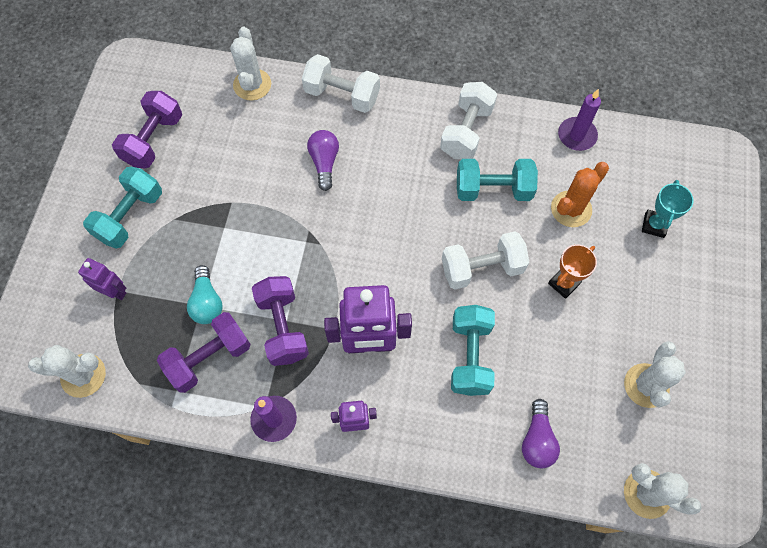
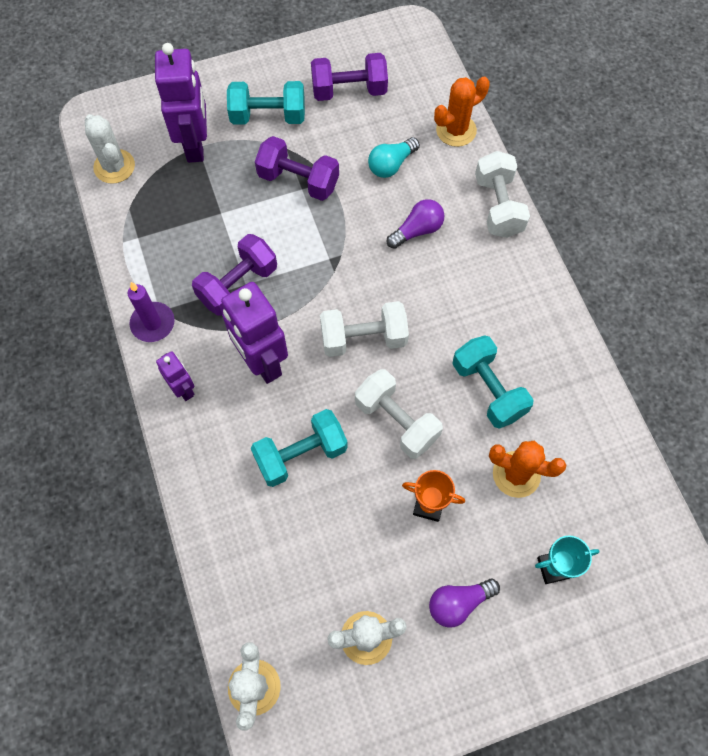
camera: 60 degrees right, 0 degrees up
(115, 292) = (196, 145): purple robot -> purple robot, size x1.89
(207, 302) = (226, 215): turquoise light bulb -> turquoise light bulb (391, 165)
(209, 358) = (178, 245): purple dumbbell -> purple dumbbell (298, 181)
(252, 85) = (456, 130): white cactus -> orange cactus
(466, 131) = (536, 333): white dumbbell -> white dumbbell (363, 338)
(537, 440) = (252, 555): purple light bulb -> purple light bulb (458, 603)
(577, 135) = (607, 440): purple candle -> none

